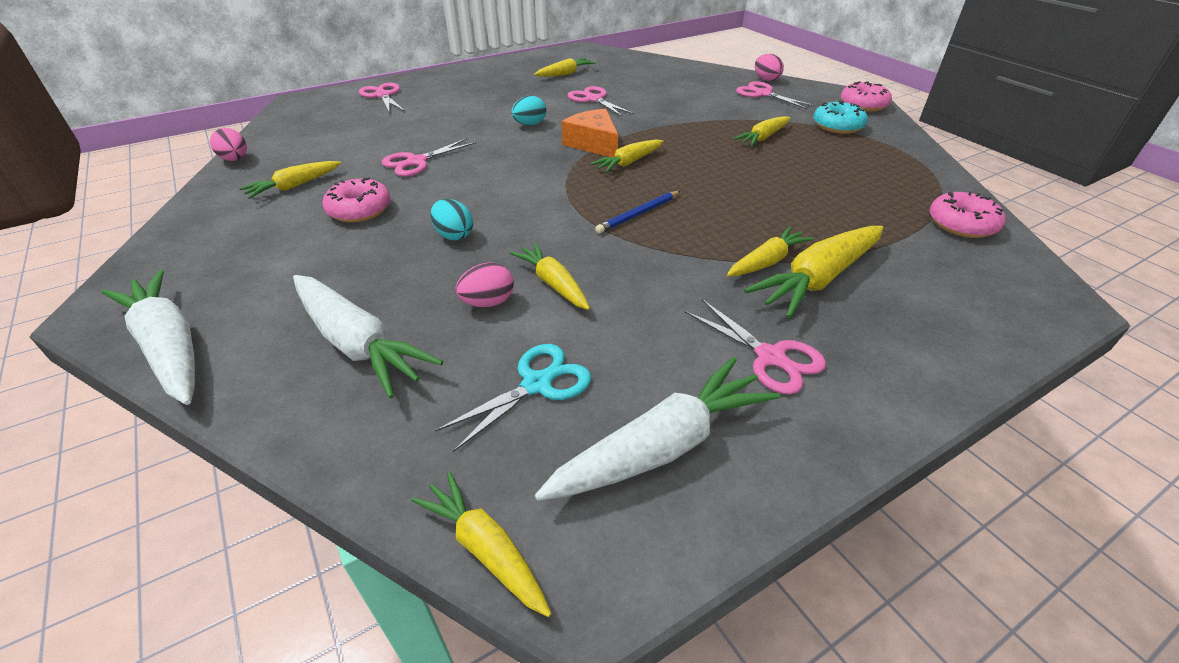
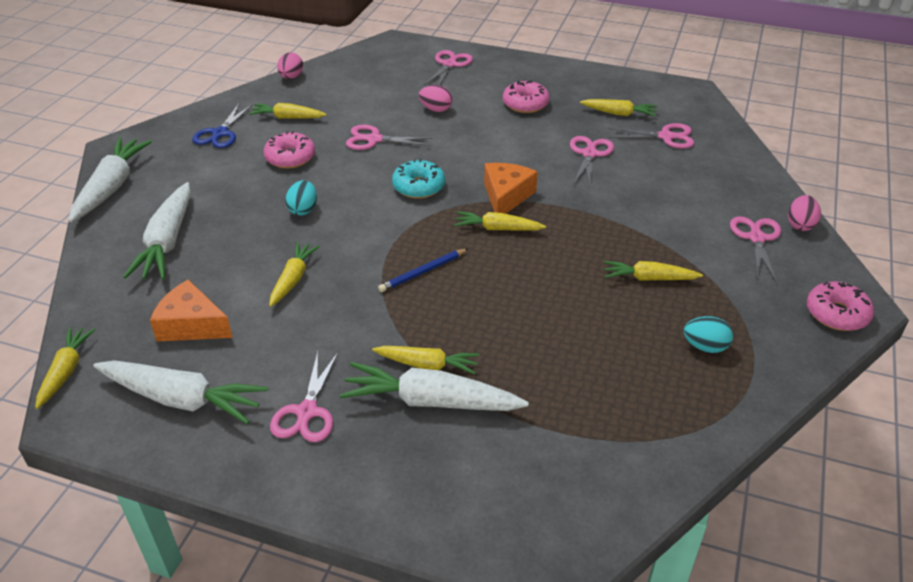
camera: 50 degrees right, 0 degrees up
(235, 231) = (220, 133): none -> blue scissors
(488, 302) = (247, 265): pink egg -> pink egg (436, 109)
(530, 124) = (496, 150): turquoise egg -> turquoise egg (705, 347)
(536, 384) = (191, 325): turquoise scissors -> orange cheese
(617, 73) = (665, 137): none -> pink scissors
(638, 214) = (423, 272): blue pencil -> blue pencil turned 45 degrees counterclockwise
(818, 279) = (431, 401): yellow carrot -> white carrot
(837, 126) = (748, 315): turquoise donut -> turquoise donut (418, 186)
(961, 224) = (630, 463): pink donut -> pink donut (525, 104)

